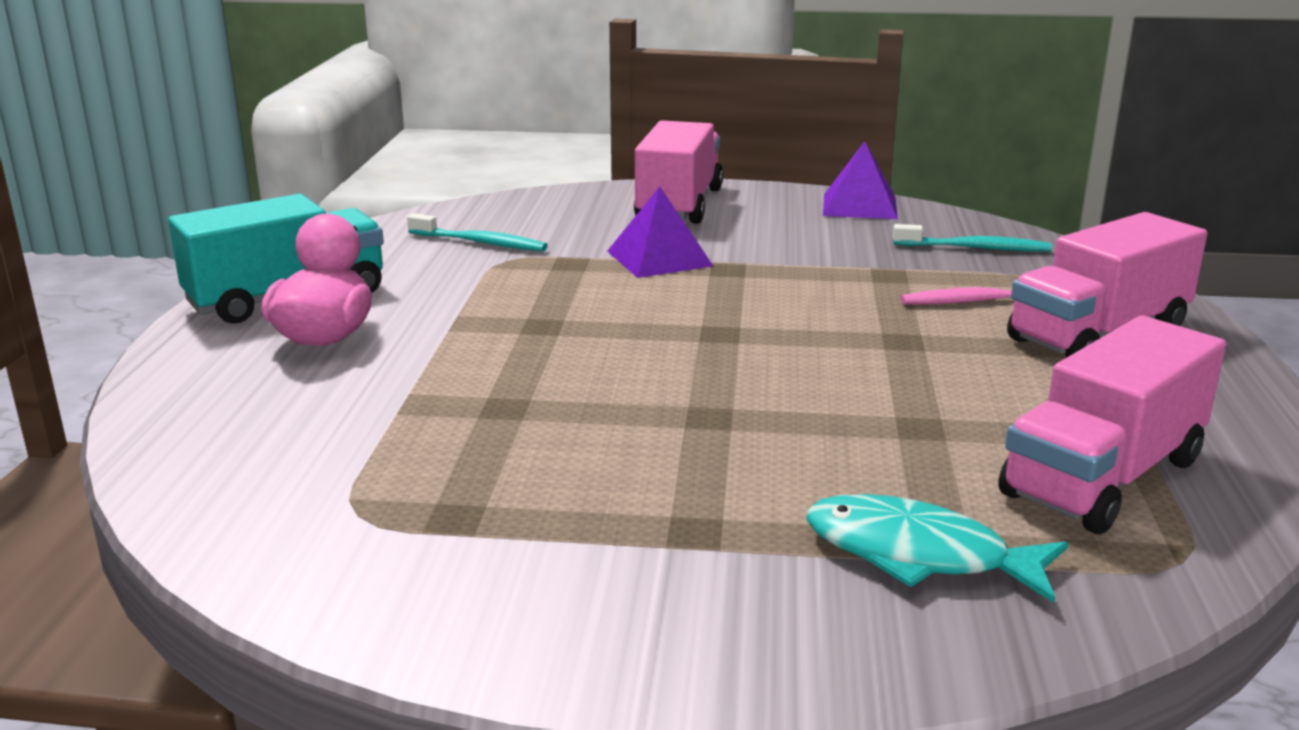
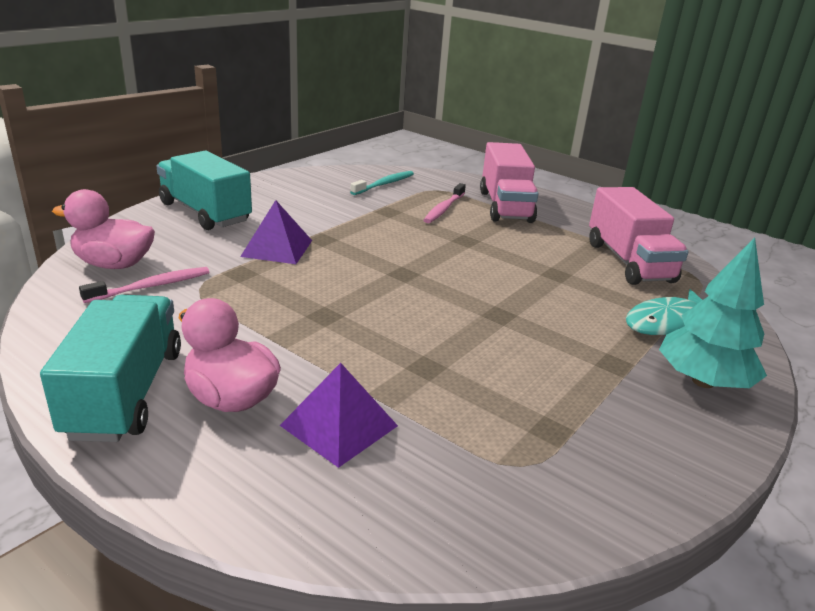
camera: 60 degrees left, 5 degrees up
(480, 242) = (151, 286): turquoise toothbrush -> pink toothbrush
(498, 216) = (114, 264): none -> pink duck
(679, 205) = (205, 212): pink truck -> turquoise truck
(751, 621) = (703, 381): none -> turquoise tree
(860, 206) = (291, 179): purple pyramid -> purple pyramid (339, 425)

